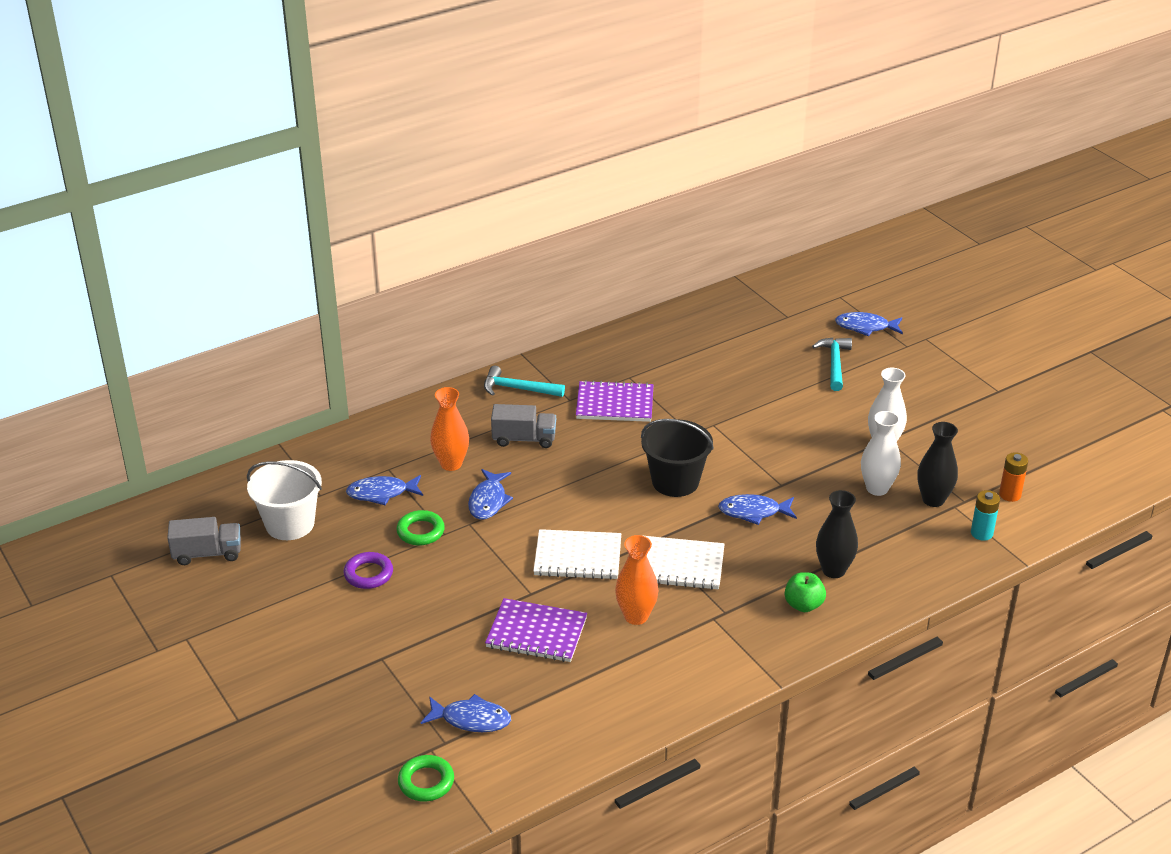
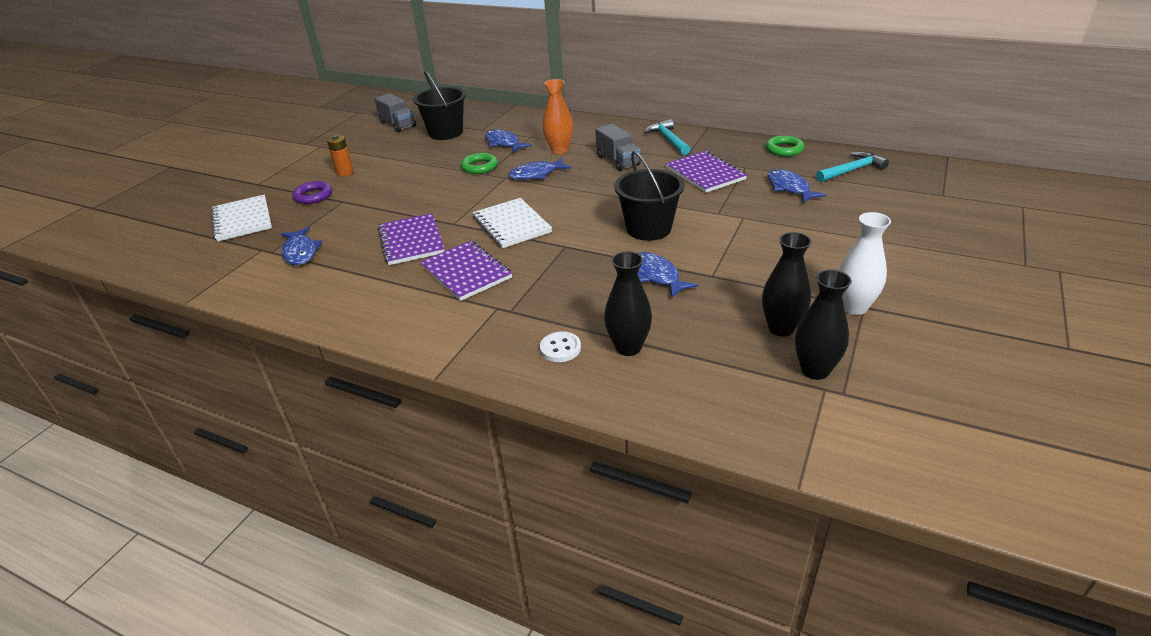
camera: 60 degrees right, 0 degrees up
(290, 524) = (446, 132): white bucket -> black bucket
(368, 574) = (421, 168): purple ring -> purple ring (313, 196)
(426, 782) = (227, 260): green ring -> green ring (784, 149)
(636, 616) = (466, 272): orange vase -> purple notebook
(679, 565) = (548, 268): white notebook -> white notebook (242, 220)
(803, 605) = (560, 348): green apple -> white button
(834, 363) = (923, 239): turquoise hammer -> turquoise hammer (852, 170)
(865, 327) = (1007, 234): blue fish -> blue fish (789, 188)
(877, 488) = (781, 328): white vase -> black vase
(981, 533) = (807, 426): turquoise battery -> none
(1010, 495) = (904, 424): orange battery -> orange battery (345, 172)

